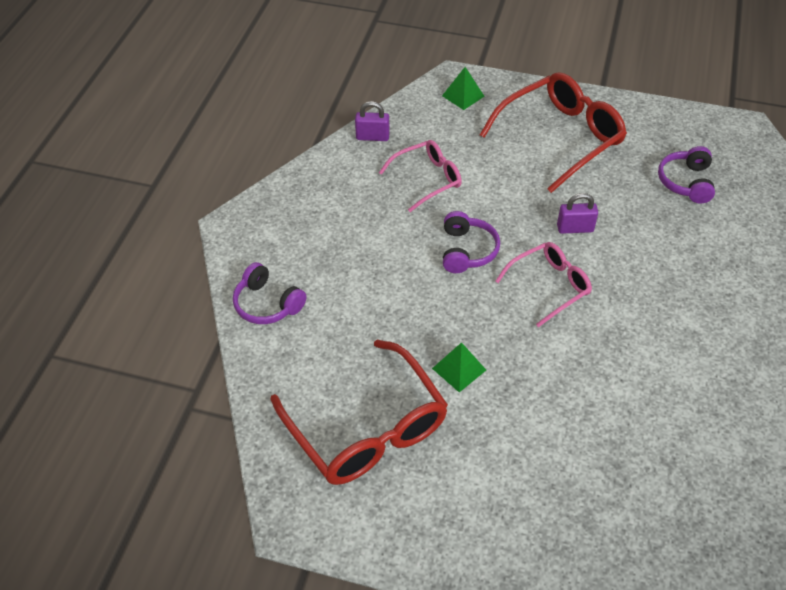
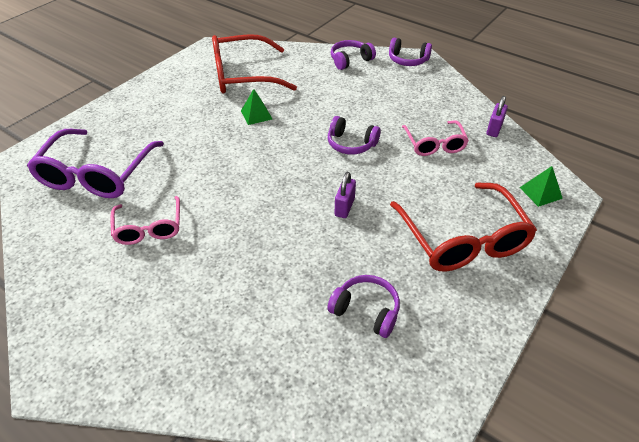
camera: 110 degrees right, 5 degrees down
(243, 239) = (407, 60): none -> purple headphones
(549, 286) = (295, 173): pink glasses -> pink glasses (149, 228)
(686, 501) = (96, 175): none -> purple glasses

